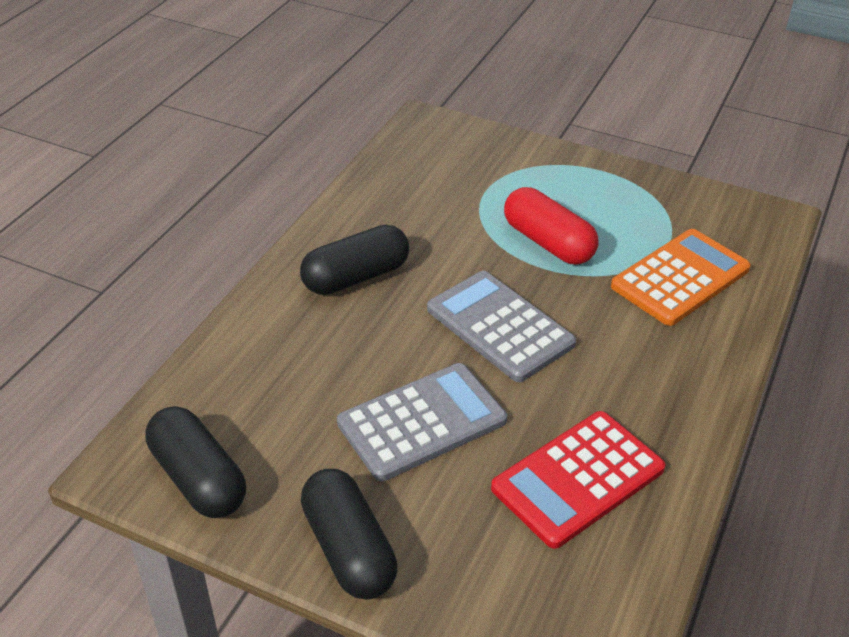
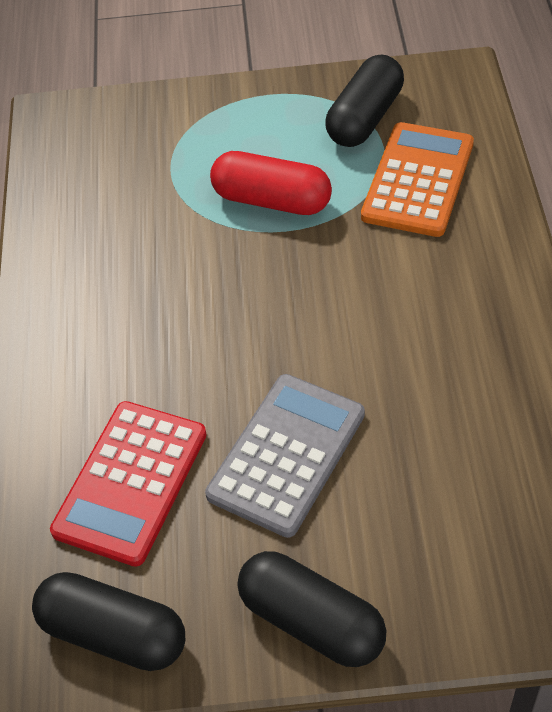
camera: 25 degrees left, 10 degrees up
(356, 277) = (109, 331): black capsule -> black capsule (365, 118)
(499, 326) = (289, 315): grey calculator -> none
(578, 479) = (465, 435): red calculator -> red calculator (131, 482)

